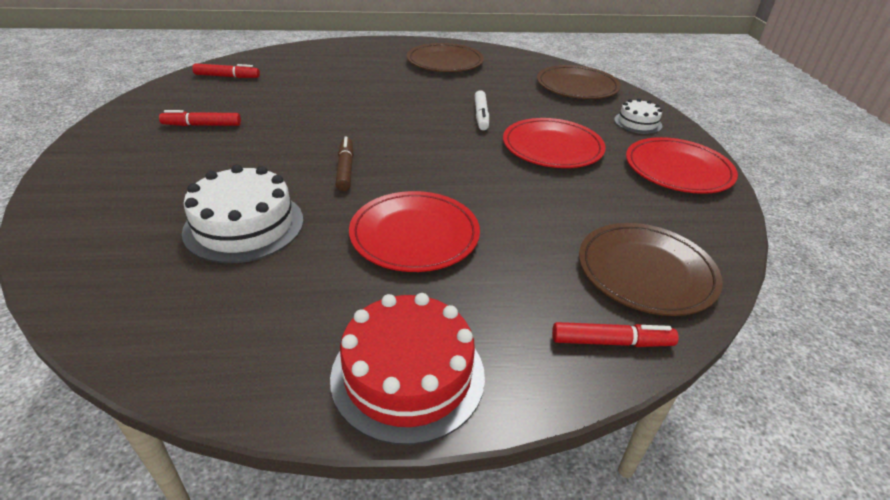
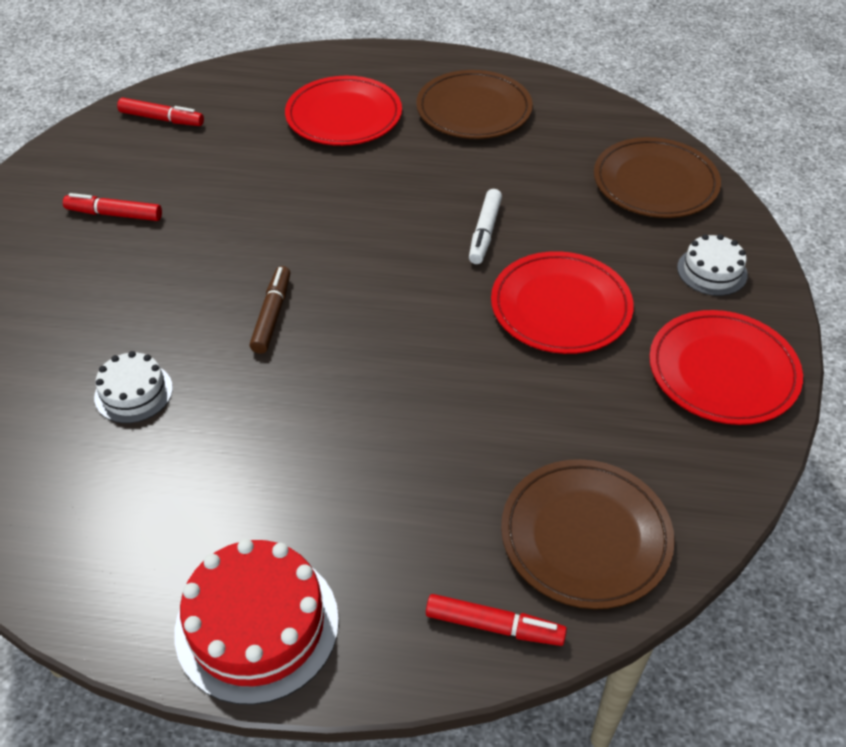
camera: 15 degrees right, 10 degrees up
(244, 225) = (133, 392): white cake -> white cake, size x0.57
(414, 235) = (324, 436): red plate -> red plate (344, 116)

